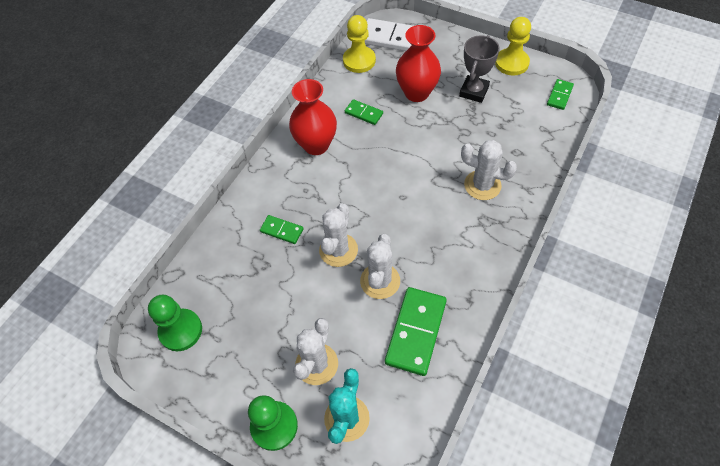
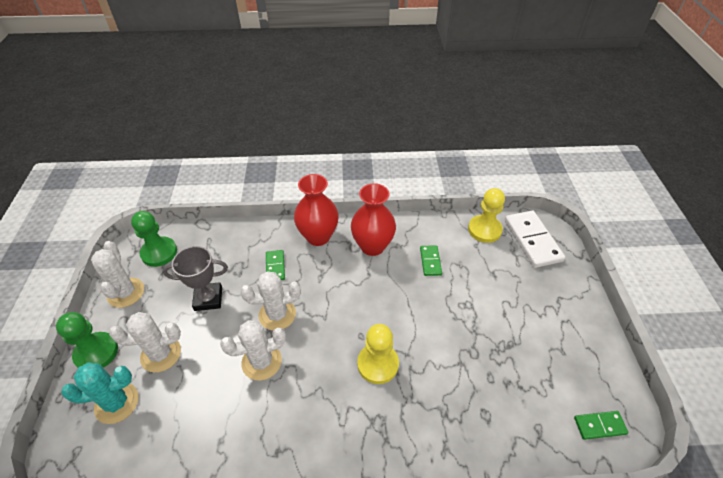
camera: 55 degrees right, 10 degrees down
(415, 332) = (221, 418): green domino -> none
(416, 93) = (486, 289): red vase -> red vase (318, 236)
(474, 91) = (529, 336): grey trophy -> grey trophy (208, 299)
(482, 185) = (419, 400): white cactus -> white cactus (126, 293)
(511, 63) = (599, 354): yellow pawn -> yellow pawn (378, 364)

